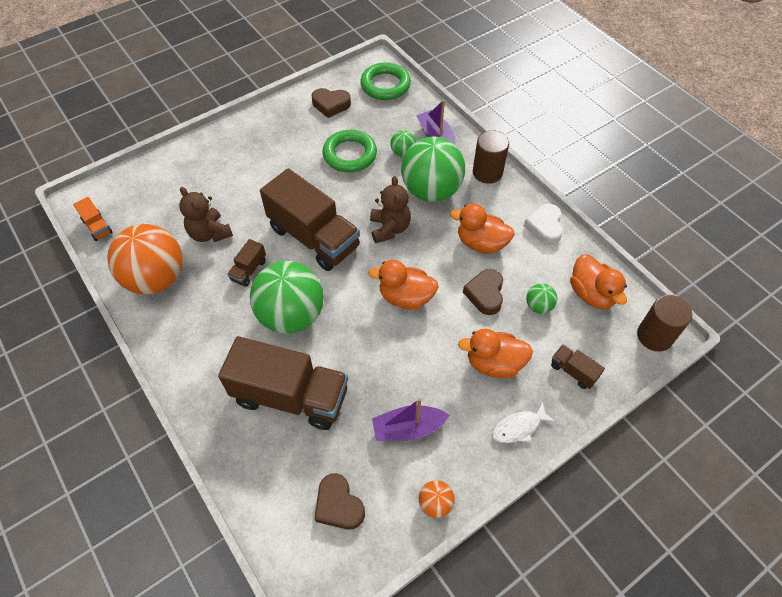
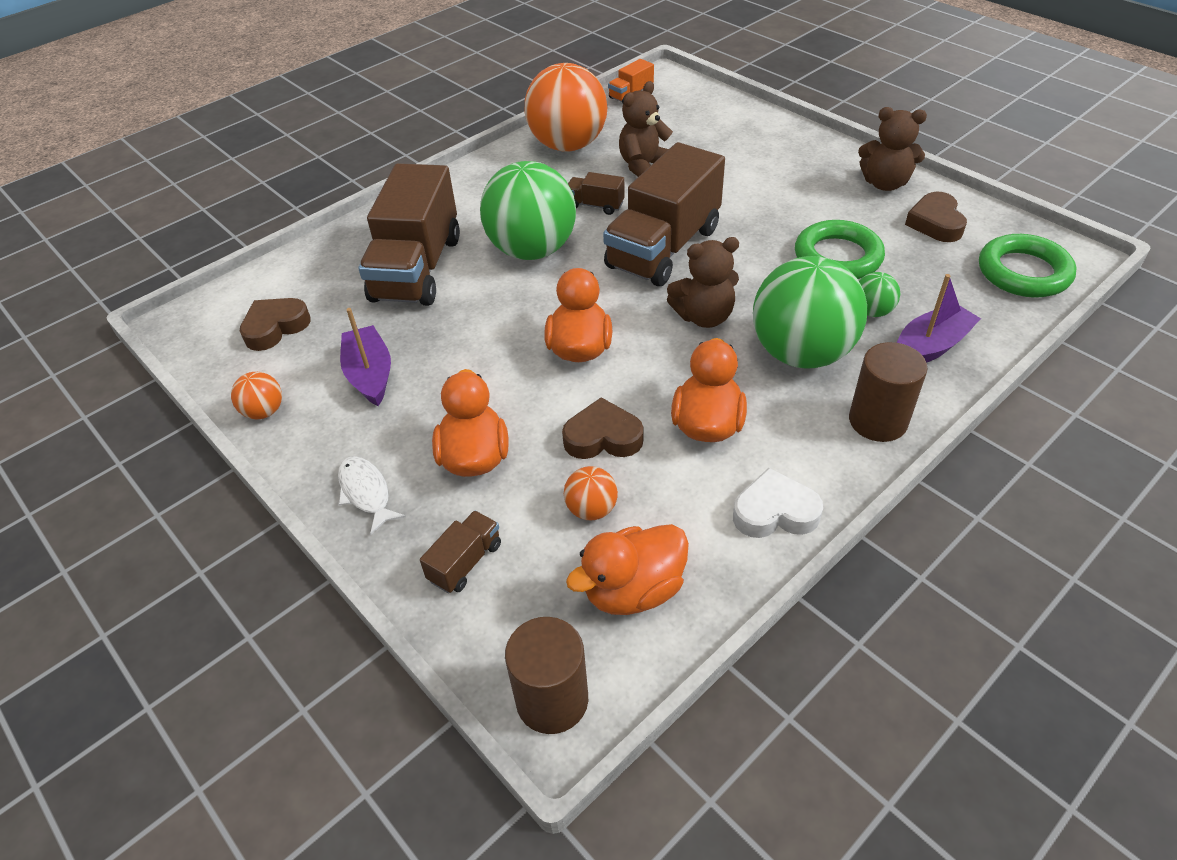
camera: 85 degrees right, 10 degrees down
(283, 115) = (885, 183): none -> brown teddy bear
(538, 306) = (591, 509): green ball -> orange ball

